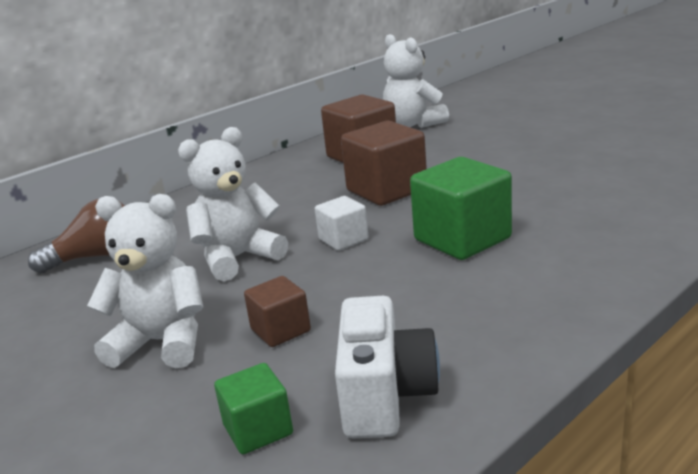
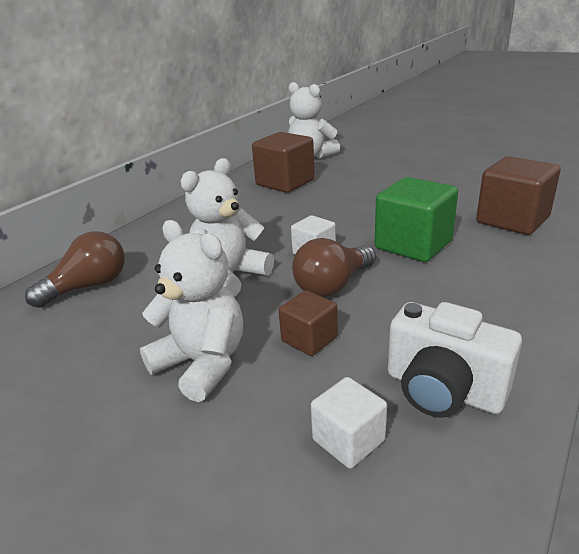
camera: 15 degrees left, 5 degrees up
(162, 342) = (202, 364): white teddy bear -> white teddy bear turned 45 degrees clockwise
(258, 429) = (348, 440): green cube -> white cube
(341, 277) = (333, 285): none -> brown light bulb
(385, 396) = (443, 390): white camera -> white camera turned 135 degrees clockwise
(386, 190) = (324, 209): brown cube -> brown cube (512, 220)

